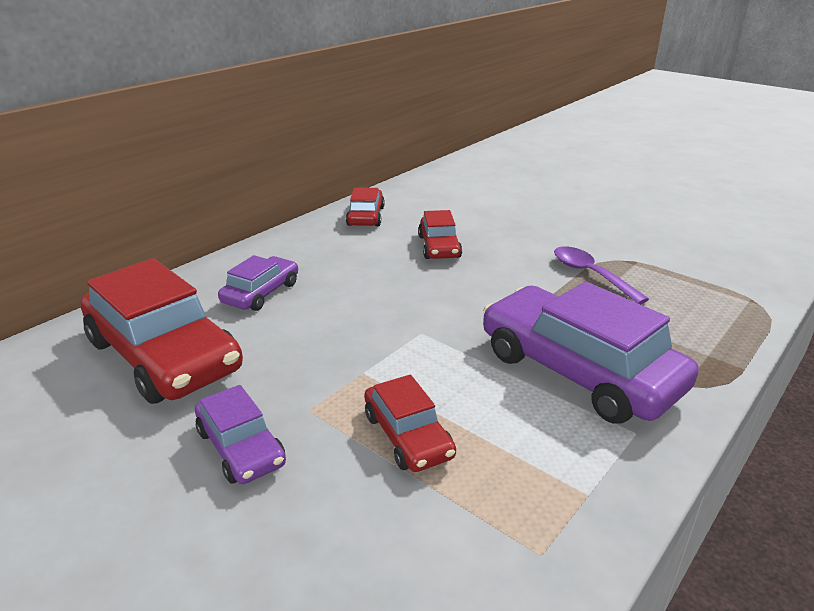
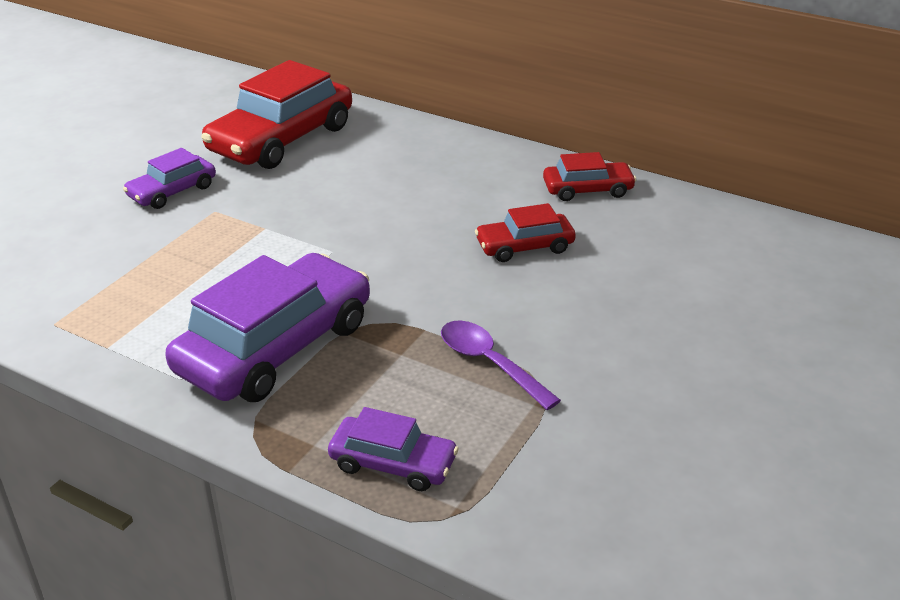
camera: 80 degrees right, 5 degrees up
(261, 293) = (387, 159): purple car -> purple car (393, 463)
(408, 436) = (181, 258): red car -> none
(590, 275) = (489, 363): purple spoon -> purple spoon turned 90 degrees counterclockwise

